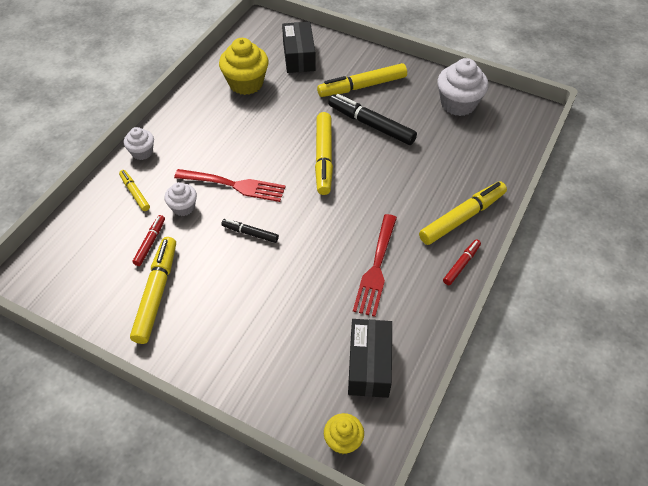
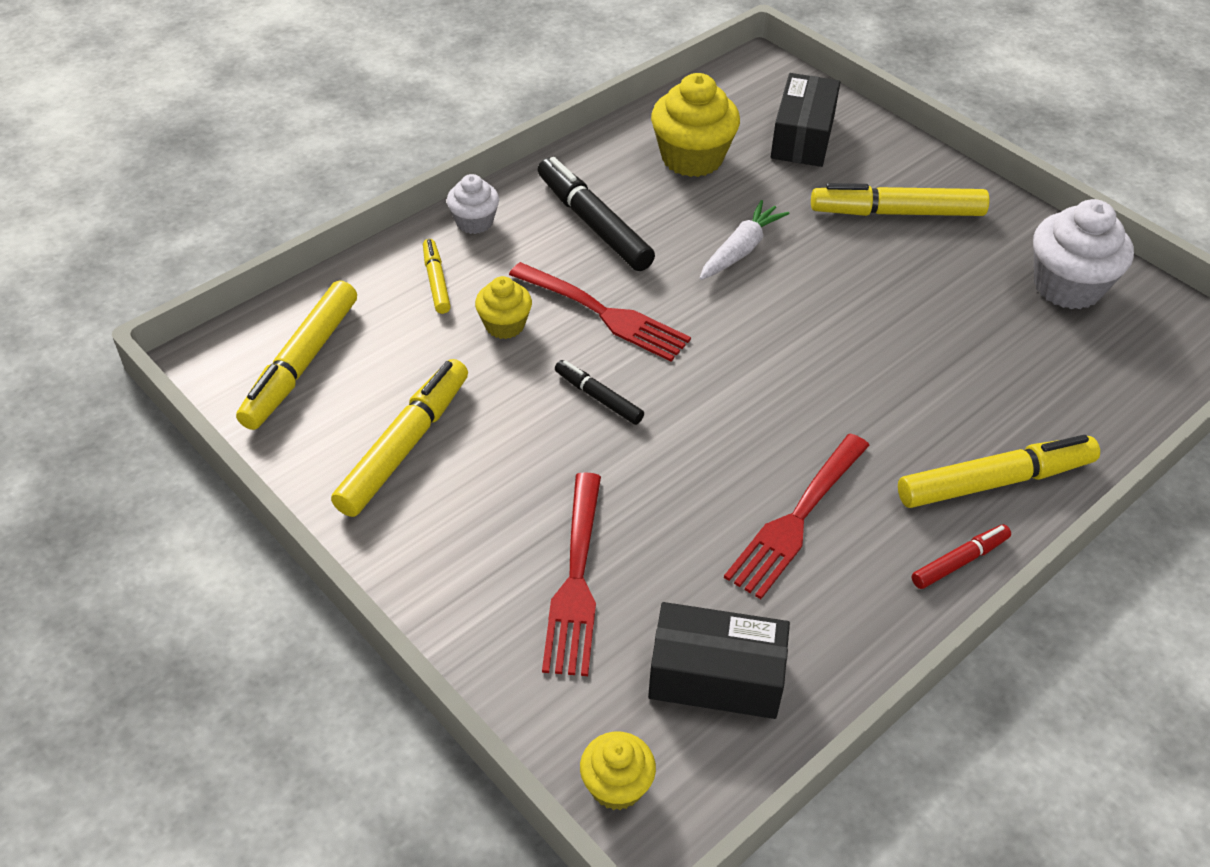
camera: 20 degrees right, 5 degrees down
(150, 243) = (428, 365): red marker -> none
(183, 207) = (504, 325): white cupcake -> yellow cupcake
(278, 338) = (575, 580): none -> red fork
(291, 129) = (741, 250): none -> white carrot
(323, 158) = (777, 311): yellow marker -> yellow marker (301, 364)
(369, 365) = (716, 676): black box -> black box turned 75 degrees clockwise
(371, 124) = (887, 279): black marker -> black marker (593, 223)

